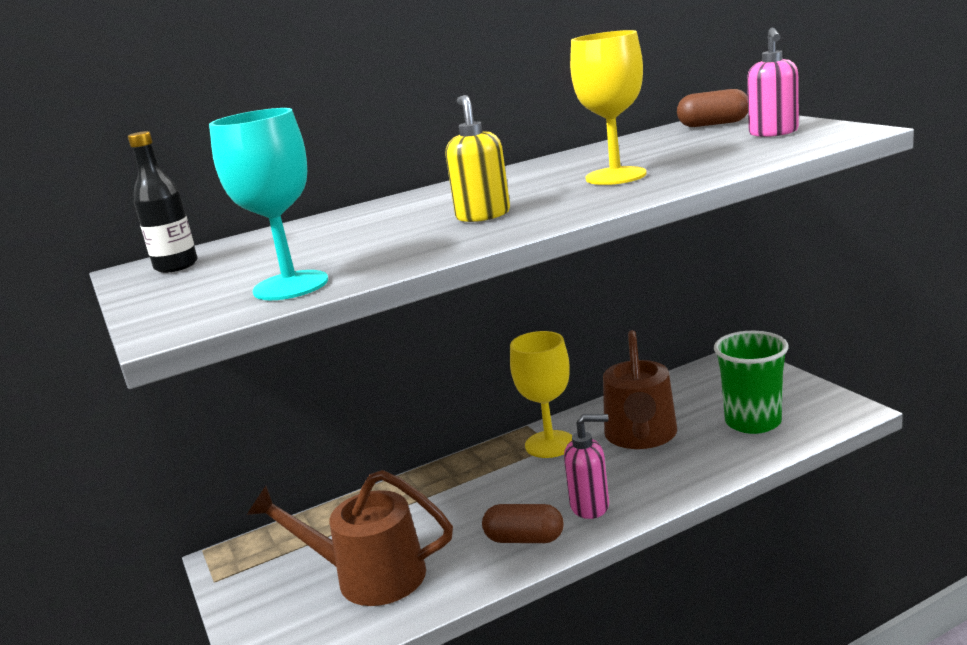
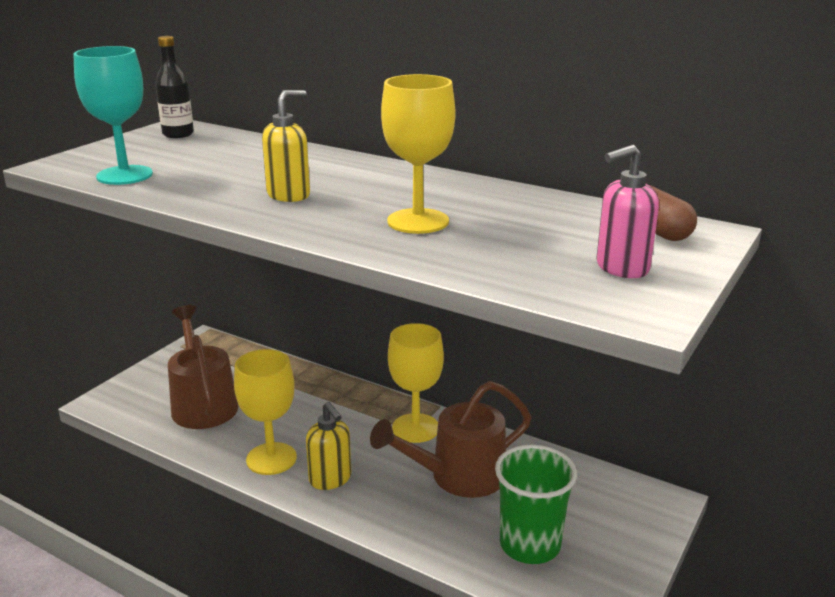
camera: 55 degrees right, 5 degrees up
(524, 539) = (271, 459): brown capsule -> yellow goblet
(590, 506) = (330, 479): pink soap dispenser -> yellow soap dispenser

